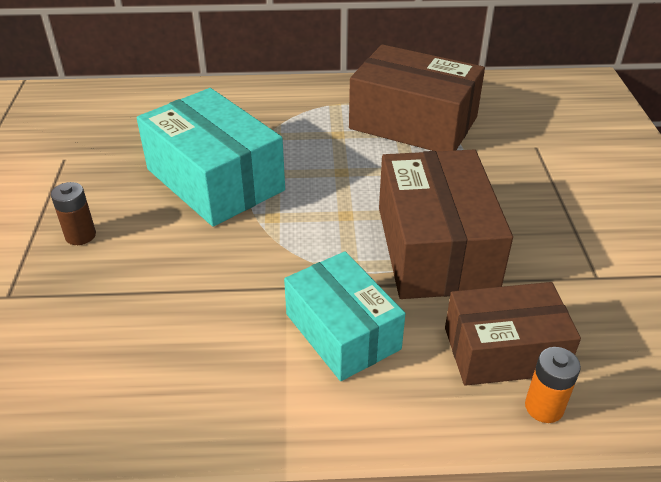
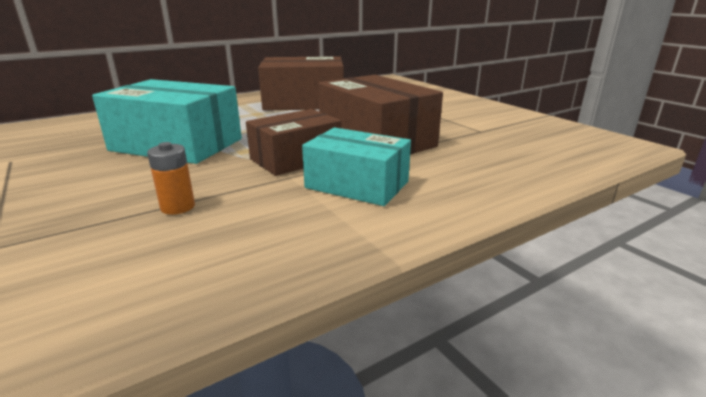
camera: 30 degrees left, 15 degrees down
(80, 235) = (61, 194): brown battery -> none
(504, 350) = (471, 166): brown box -> brown box (296, 158)
(544, 407) = (524, 180): orange battery -> orange battery (178, 207)

